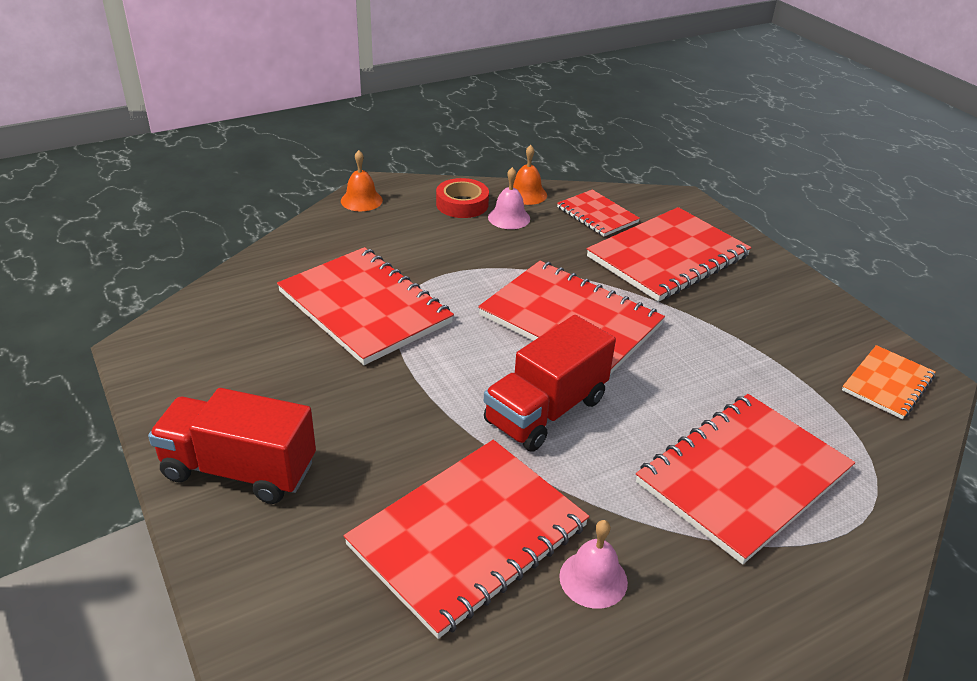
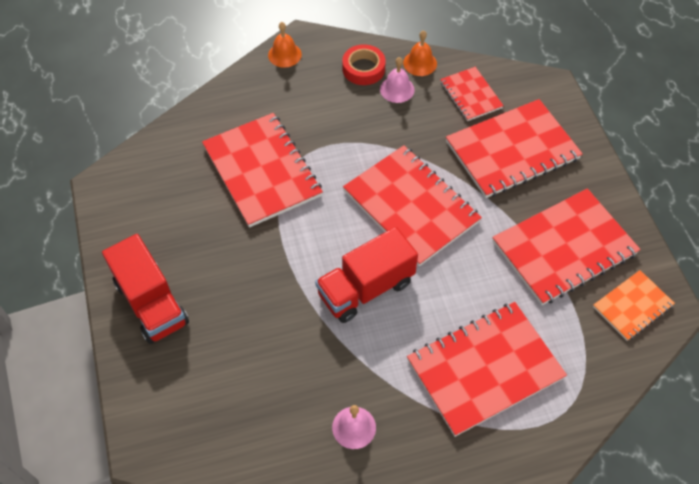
camera: 15 degrees right, 20 degrees up
(239, 470) = (151, 303): red truck -> red truck turned 150 degrees counterclockwise
(468, 536) = (284, 380): red notebook -> red notebook (564, 248)

